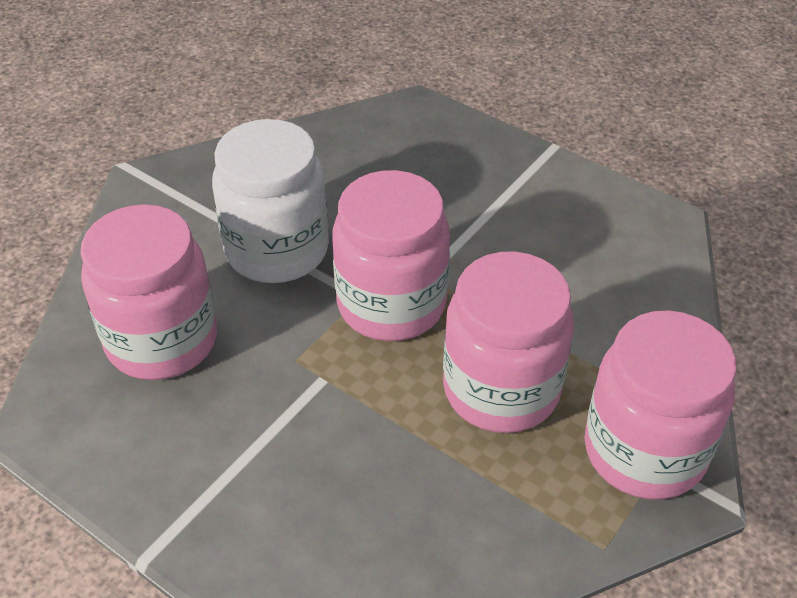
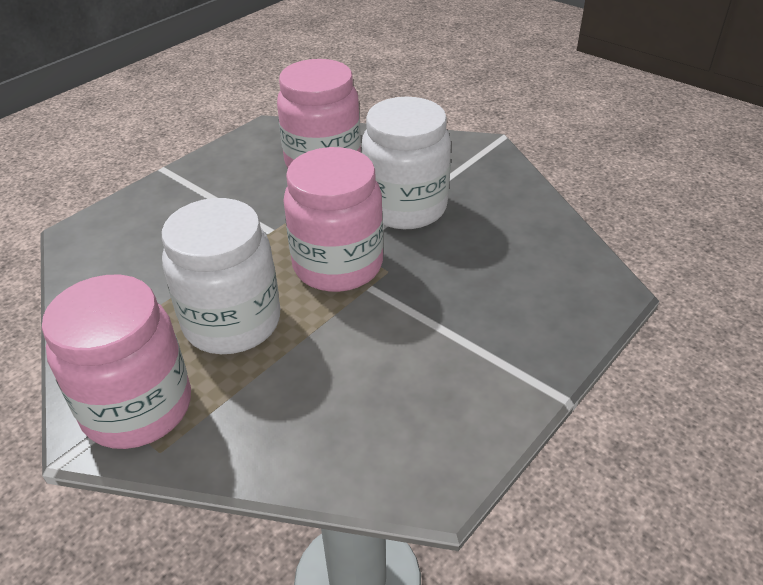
camera: 95 degrees right, 5 degrees down
(501, 389) = (232, 322): pink jar -> white jar

